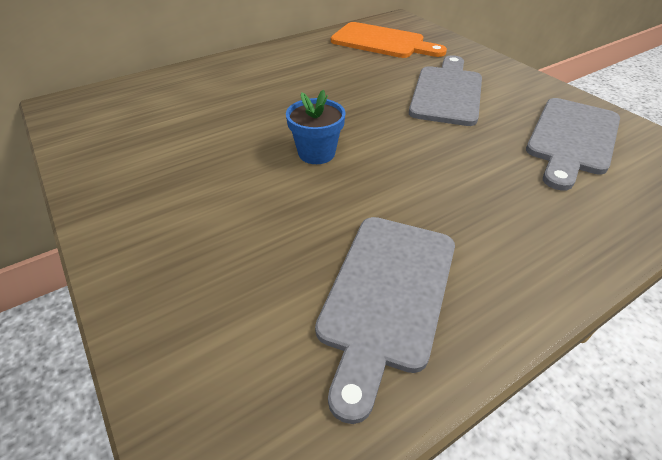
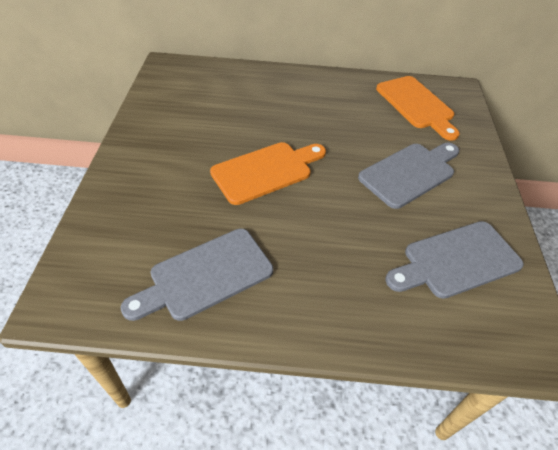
camera: 35 degrees right, 5 degrees up
(316, 153) = (266, 171): blue flower pot -> orange cutting board

